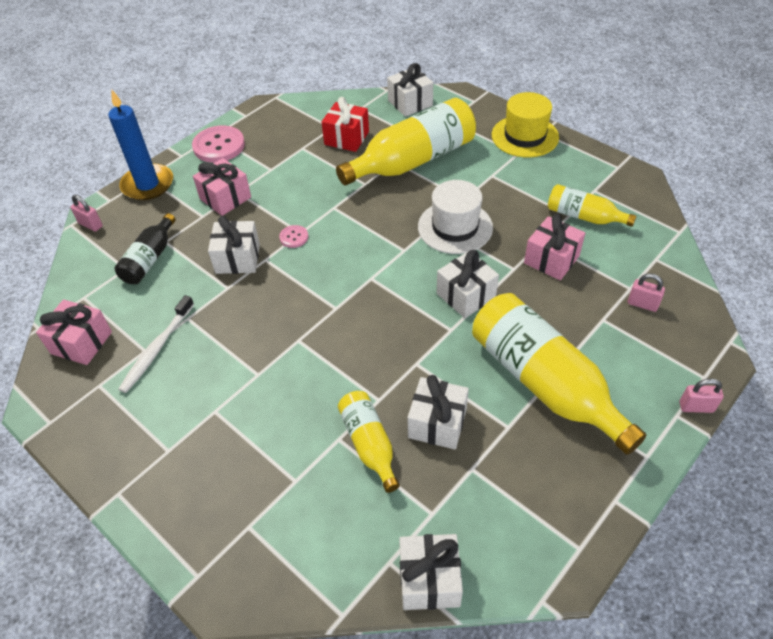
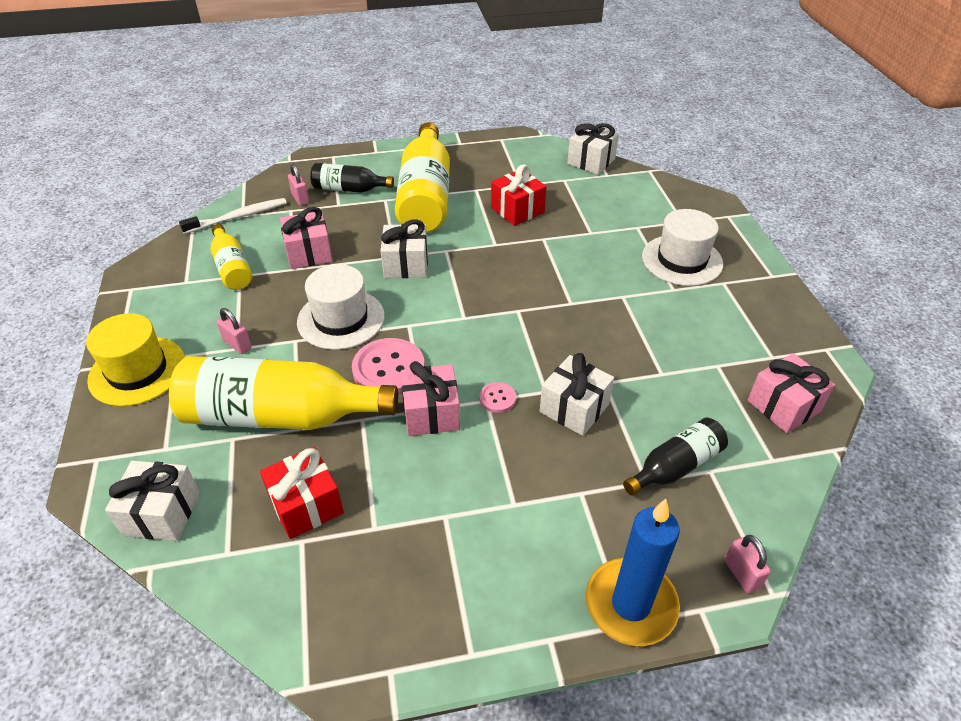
camera: 145 degrees left, 5 degrees down
(157, 349) = (704, 360): white toothbrush -> white toothbrush (238, 217)
(219, 146) = (481, 619): pink button -> pink button (388, 369)
(223, 457) = (682, 260): none -> white hat
(225, 198) = (536, 503): pink gift -> pink gift (431, 413)
(369, 444) = (572, 221): yellow bottle -> none
(437, 423) = (517, 210): white gift -> red gift
(622, 343) = (349, 189): none -> black bottle
(696, 407) = (360, 149): pink padlock -> pink padlock (237, 345)

